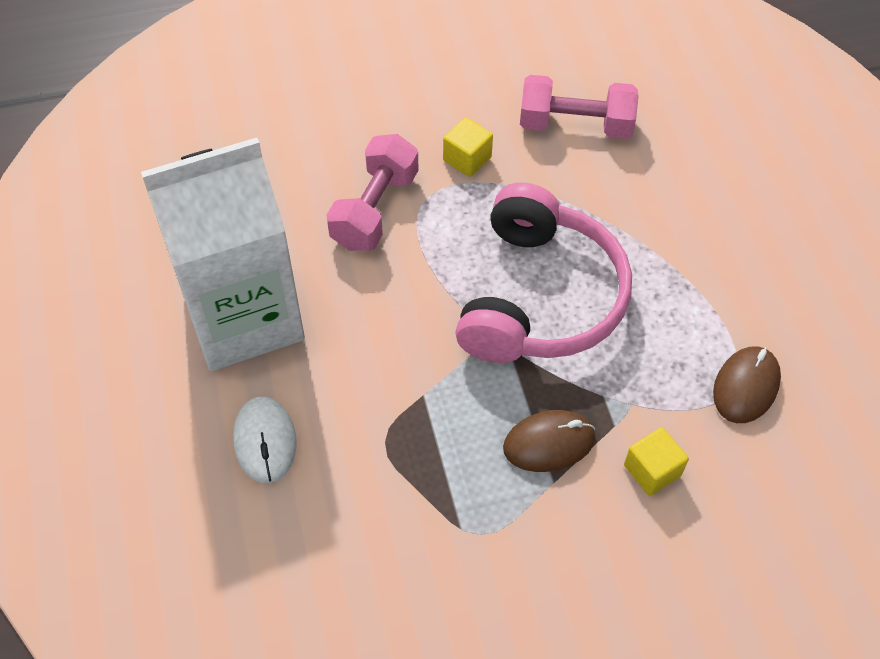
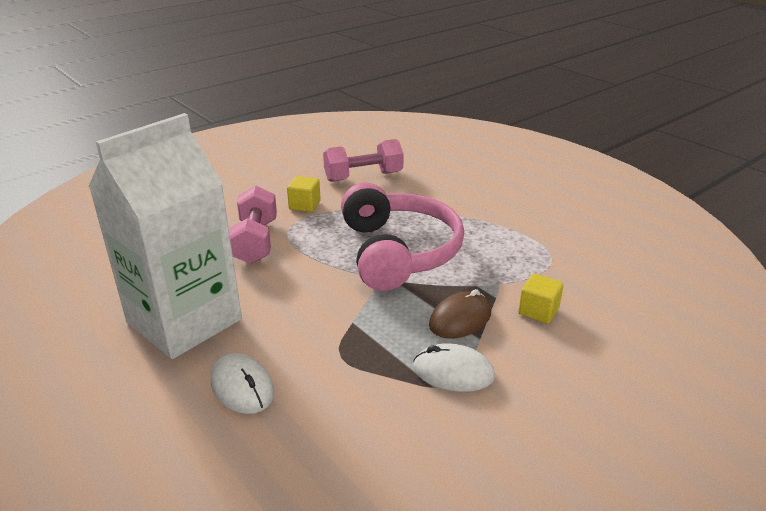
camera: 25 degrees left, 25 degrees down
(493, 518) = (453, 372): none -> white mouse
(746, 386) = (559, 255): brown mouse -> none

